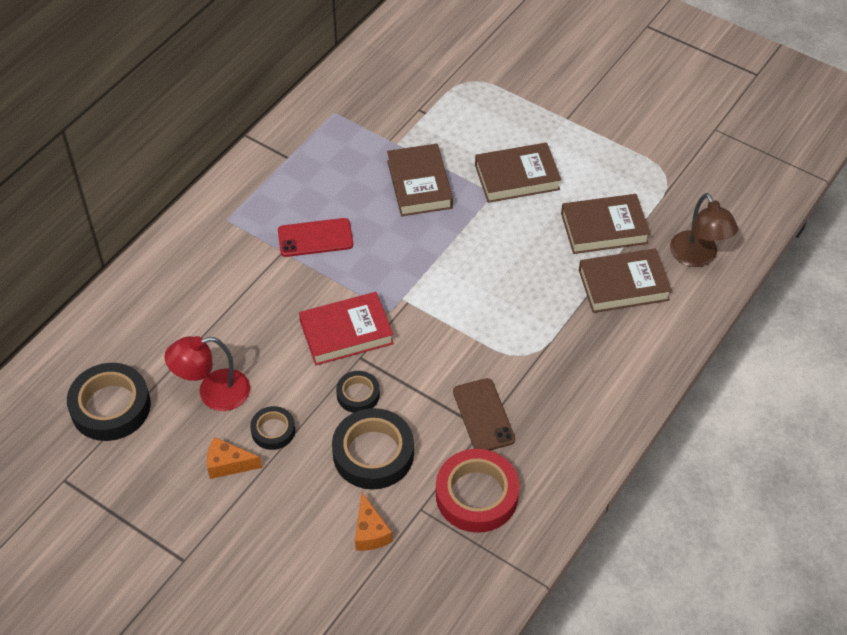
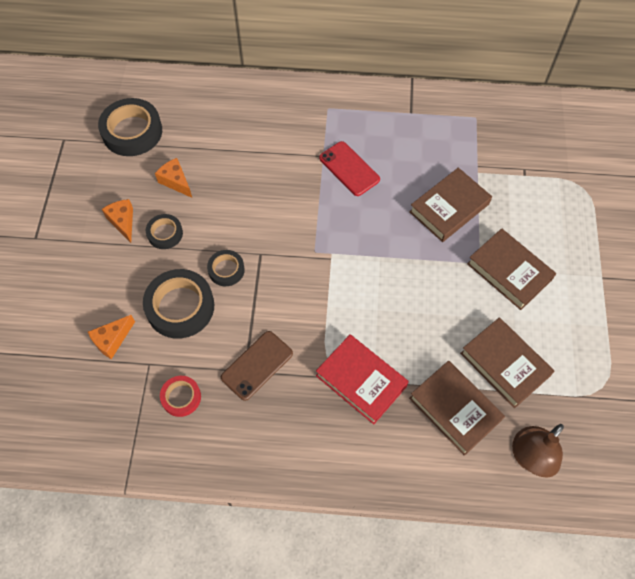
camera: 60 degrees right, 10 degrees up
(213, 393) = (176, 181): red lamp -> orange cheese
(346, 332) = (276, 233): red book -> red book (361, 381)
(477, 495) = (181, 397): red tape -> red tape, size x0.55

